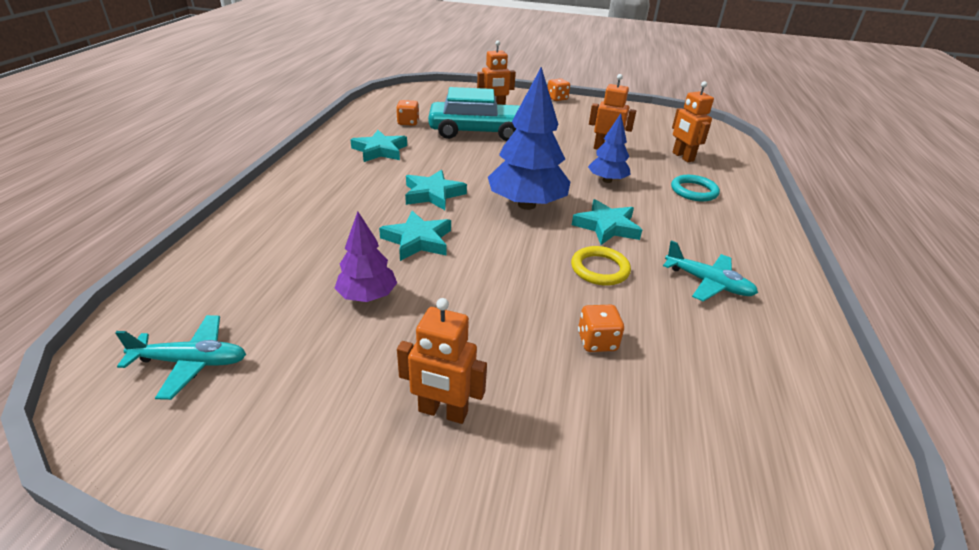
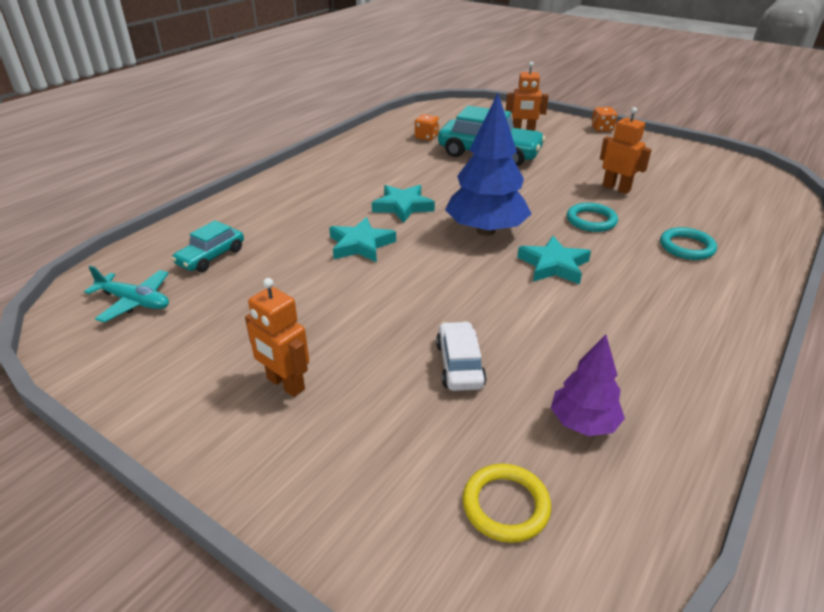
camera: 25 degrees right, 0 degrees up
(257, 286) = (211, 257): none -> turquoise car
(367, 296) = (288, 282): purple tree -> purple tree (583, 423)
(380, 150) = (382, 160): turquoise star -> none
(597, 341) = (459, 365): orange dice -> white car
(600, 269) = (514, 303): yellow ring -> yellow ring (505, 505)
(607, 180) = (591, 220): blue tree -> turquoise ring
(682, 157) = (704, 209): orange robot -> none
(708, 283) = (622, 340): turquoise plane -> none

